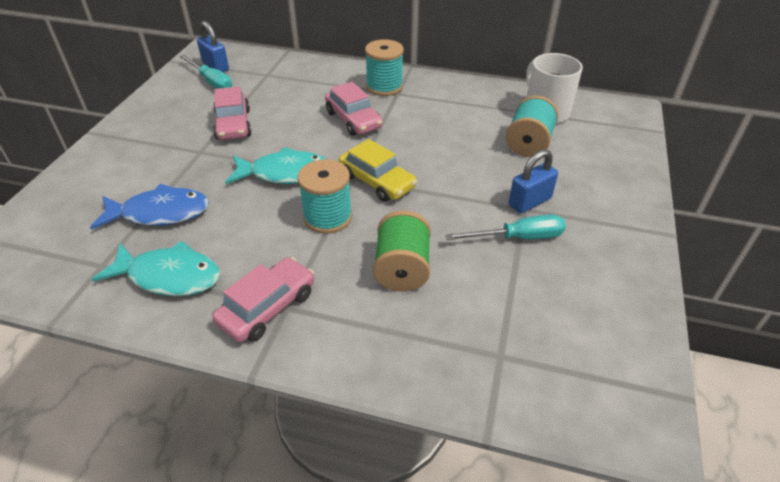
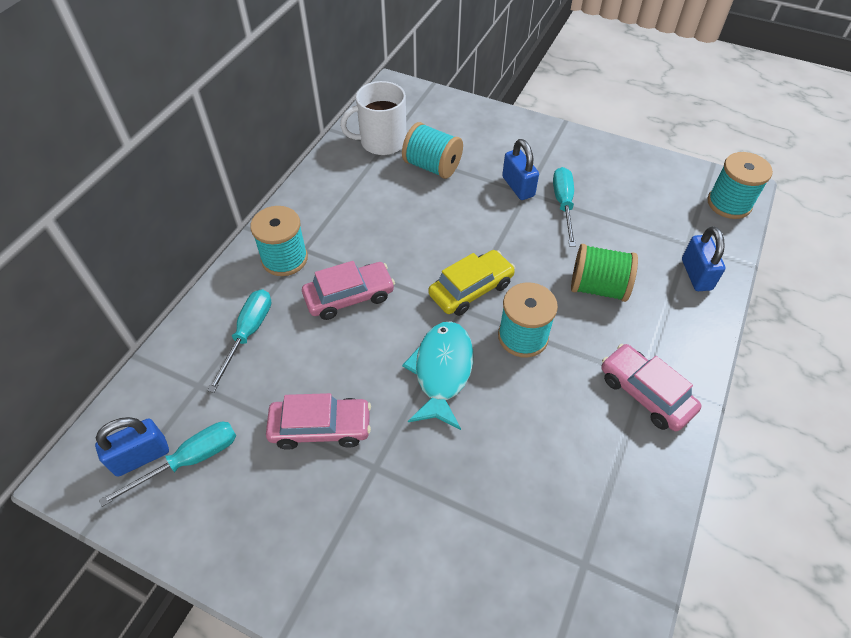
camera: 80 degrees left, 10 degrees up
(160, 213) = (497, 506): blue fish -> none
(169, 276) = (604, 485): turquoise fish -> none
(310, 84) = (248, 334): none -> turquoise screwdriver
(448, 362) = (696, 274): none -> blue padlock
(604, 412) = (729, 204): none -> turquoise spool

